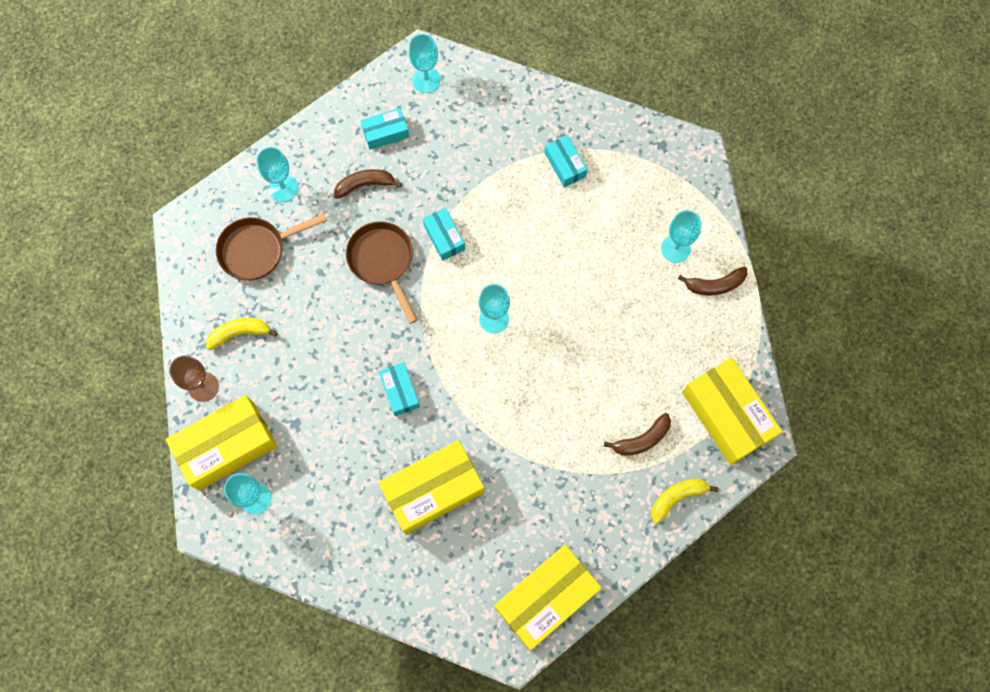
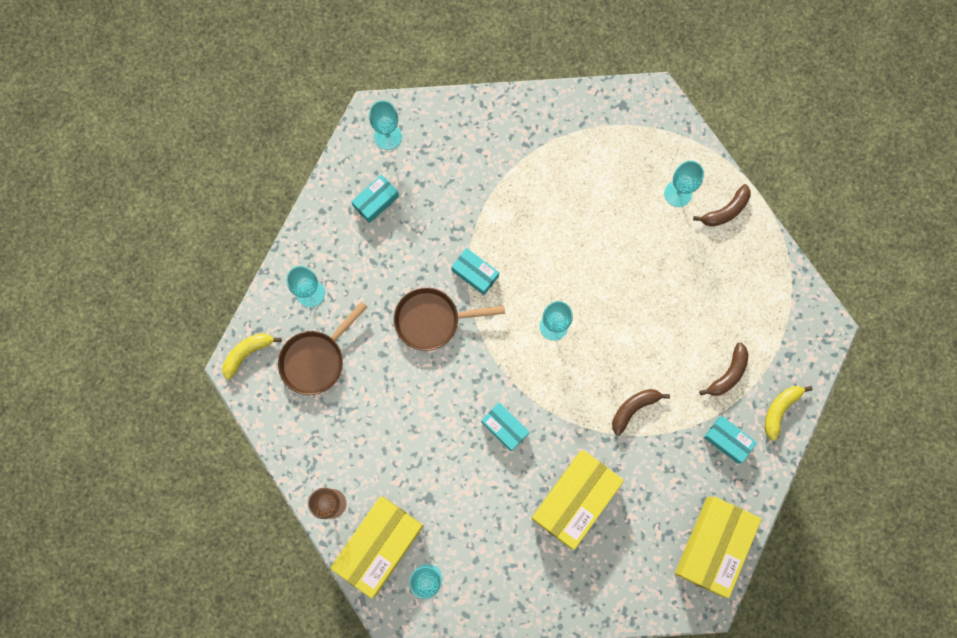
camera: 25 degrees left, 5 degrees up
(240, 333) = (339, 441): yellow banana -> yellow banana (248, 353)
(365, 185) = (382, 257): brown banana -> brown banana (633, 408)
(383, 262) = (432, 320): brown pan -> brown pan turned 45 degrees counterclockwise
(565, 165) = (548, 160): turquoise box -> turquoise box (728, 440)
(727, 415) = (788, 320): yellow box -> none

